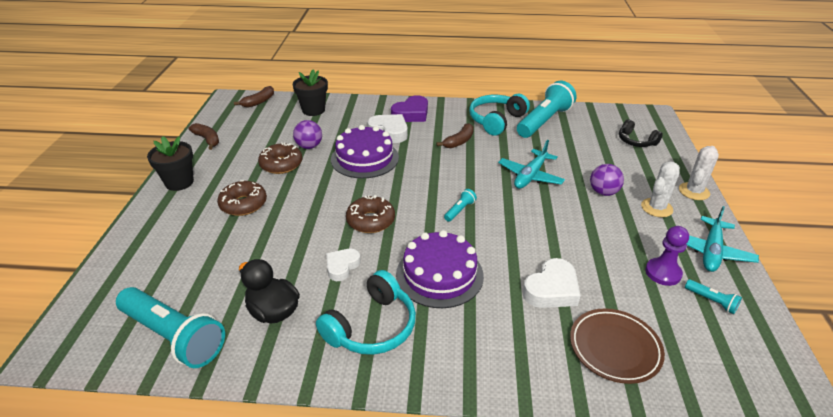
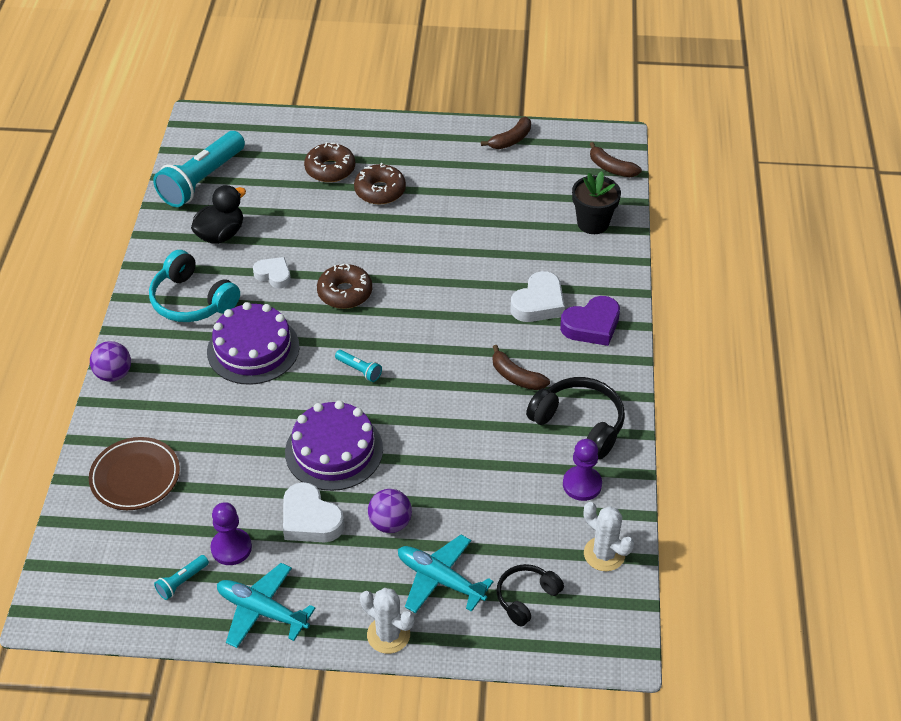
camera: 90 degrees right, 10 degrees up
(179, 182) = (421, 137): black flower pot -> none
(281, 164) = (457, 209): brown donut -> brown donut (330, 169)
(309, 146) = (498, 228): purple ball -> purple ball (114, 374)
(364, 158) = (471, 281): purple cake -> purple cake (334, 450)
(411, 114) = (592, 326): purple heart -> purple heart turned 75 degrees counterclockwise
(496, 120) = (579, 424): turquoise headphones -> black headphones
(530, 176) = (430, 447): turquoise plane -> turquoise plane (440, 579)
(544, 121) = (582, 484): turquoise flashlight -> purple pawn
(551, 289) = (220, 439): white heart -> white heart (310, 519)
(656, 208) = (353, 576): white cactus -> white cactus (604, 554)

